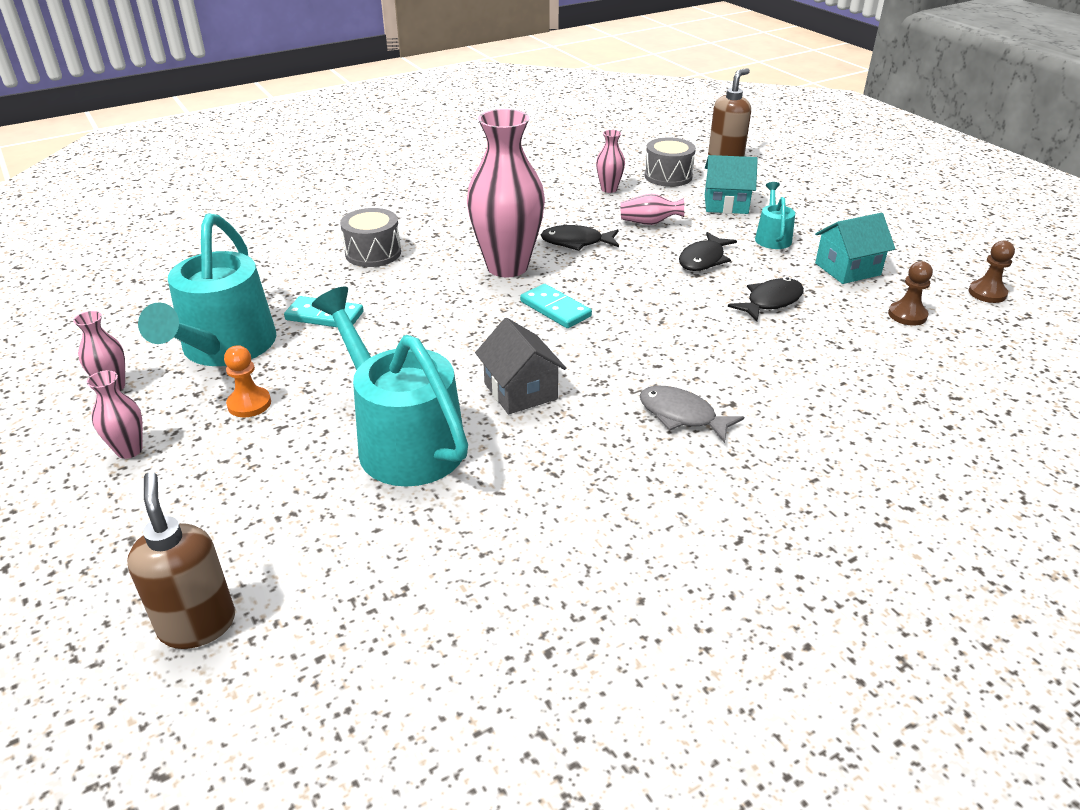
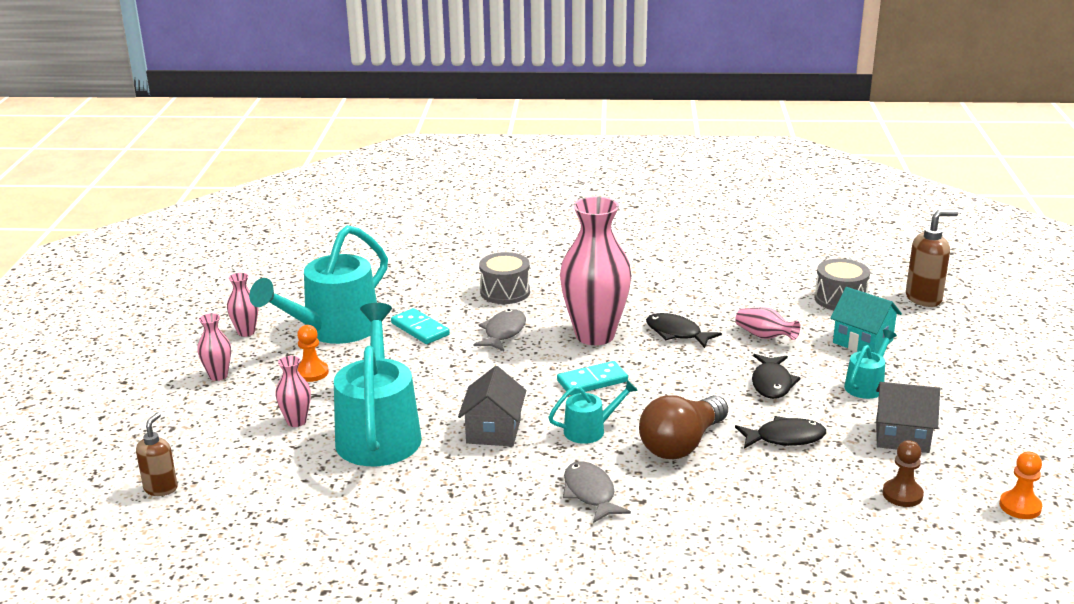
camera: 35 degrees right, 10 degrees down
(197, 624) = (161, 488): brown soap dispenser -> brown soap dispenser, size x0.67
(416, 292) = (503, 332): none -> grey fish
(555, 309) = (592, 381): turquoise domino -> turquoise domino turned 75 degrees clockwise
(608, 355) = (590, 430): none -> turquoise watering can
(609, 189) = (766, 295): pink vase -> pink vase (296, 421)
(700, 338) = (681, 444): none -> brown light bulb
(703, 259) = (772, 383): black fish -> black fish turned 60 degrees counterclockwise
(847, 269) = (902, 436): turquoise house -> grey house
(987, 293) = (1020, 506): brown pawn -> orange pawn

